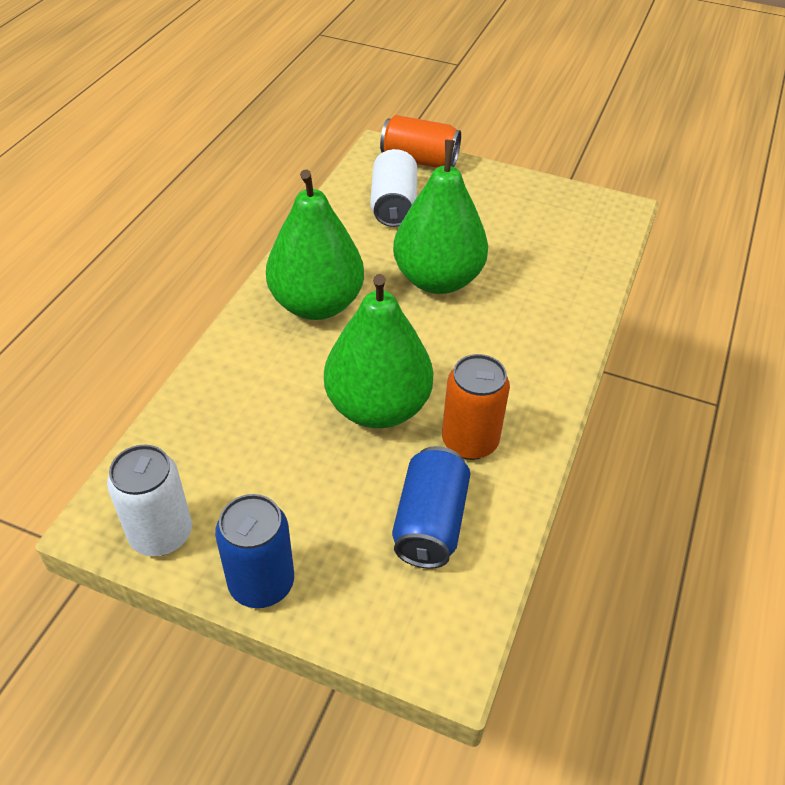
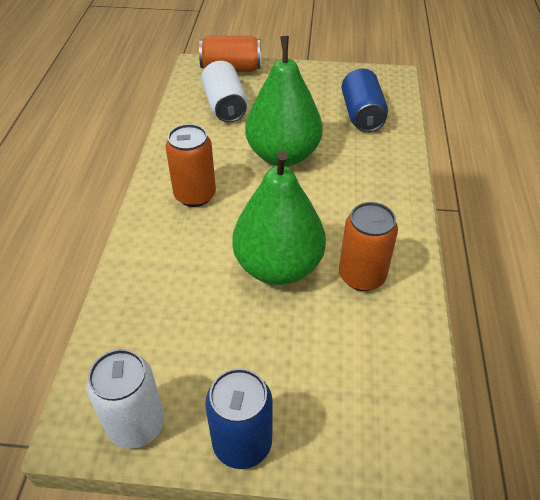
camera: 15 degrees left, 0 degrees up
(316, 304) = (195, 195): green pear -> orange can
(429, 523) = (359, 351): blue can -> blue can (362, 115)

